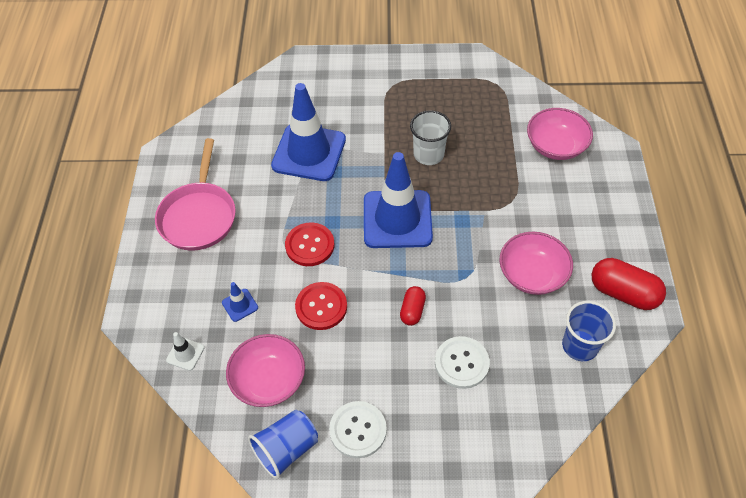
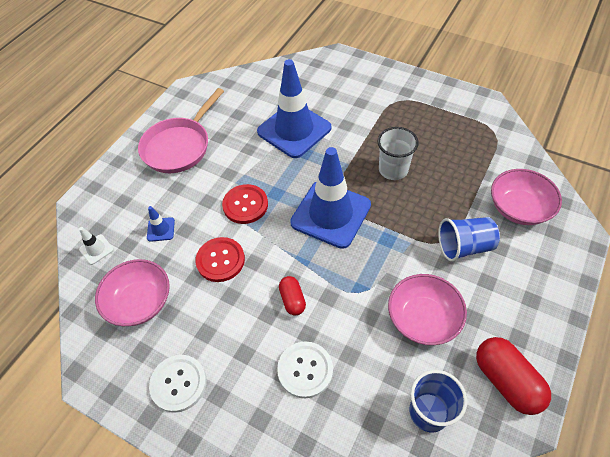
camera: 30 degrees right, 0 degrees up
(286, 449) = (113, 369): blue cup -> blue cup (464, 247)
(412, 311) = (292, 300): red capsule -> red capsule turned 60 degrees counterclockwise

